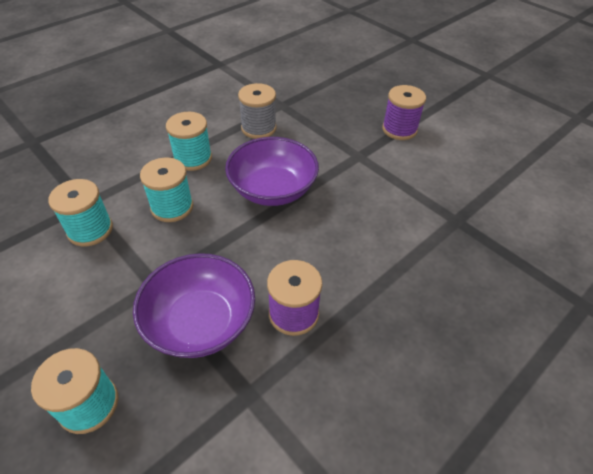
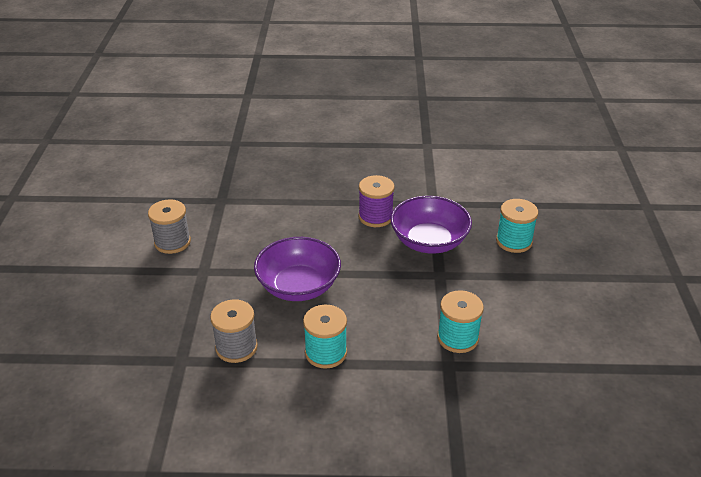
camera: 135 degrees left, 10 degrees down
(172, 207) = (383, 318): turquoise spool -> none
(399, 129) = (138, 270): purple spool -> none
(418, 160) = (172, 242): none -> grey spool

